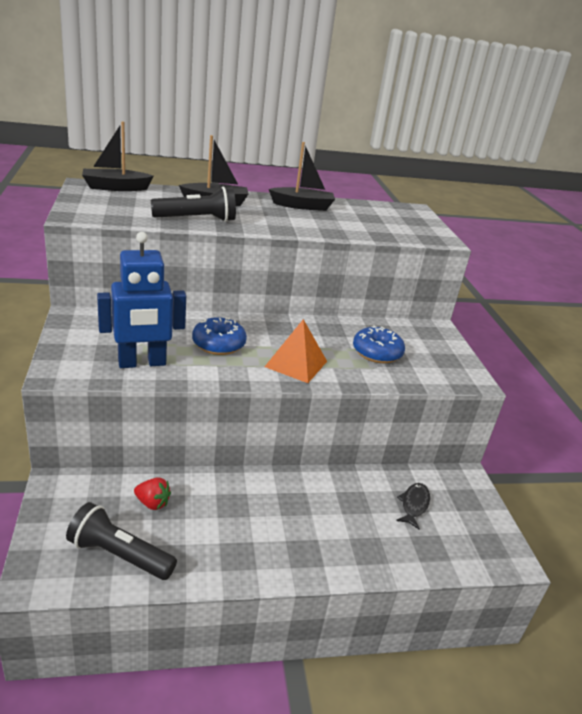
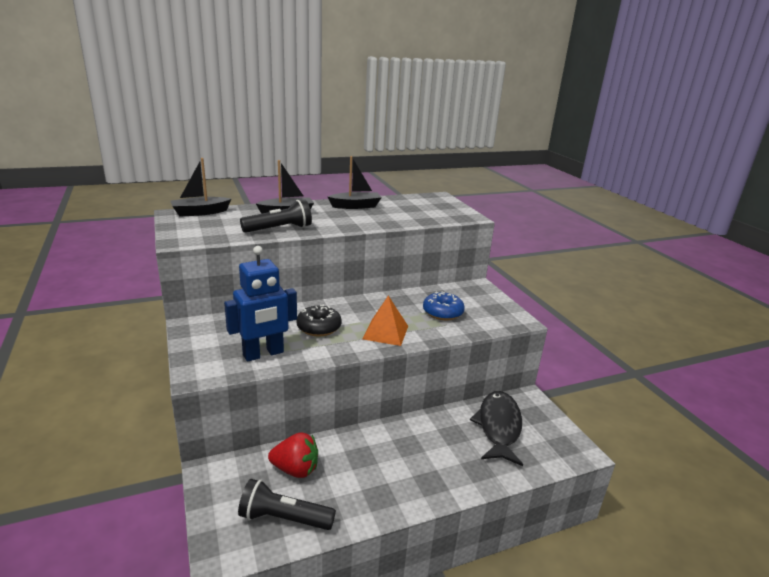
camera: 10 degrees left, 5 degrees down
(152, 503) = (295, 469): red strawberry -> red strawberry, size x1.59
(218, 344) = (319, 327): blue donut -> black donut
(414, 505) = (498, 427): black fish -> black fish, size x2.04

